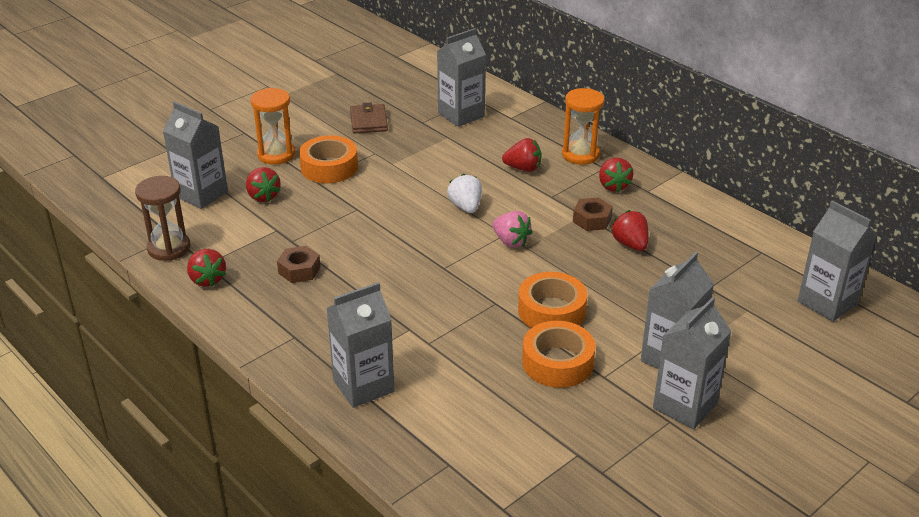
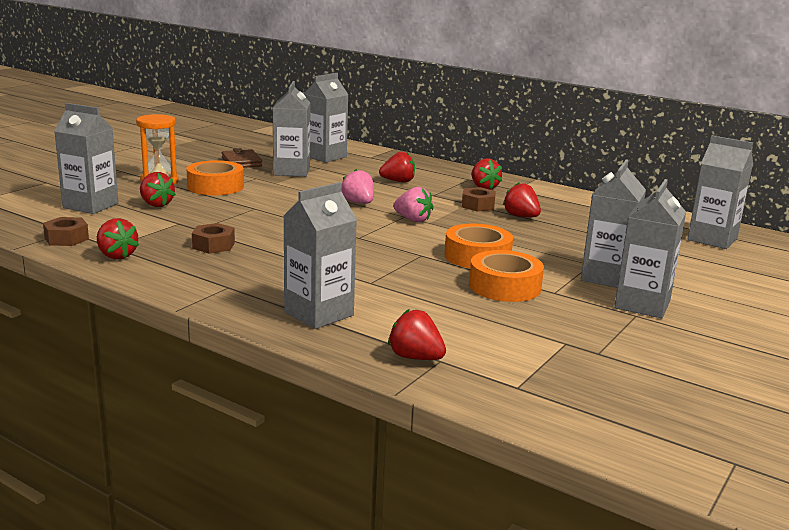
camera: 15 degrees left, 15 degrees down
(169, 248) = (66, 238): brown hourglass -> brown nut
(416, 142) = (291, 171): none -> grey carton
(428, 458) = (415, 357): none -> red strawberry
(465, 207) = (359, 203): white strawberry -> pink strawberry
(580, 155) = (443, 173): orange hourglass -> none

